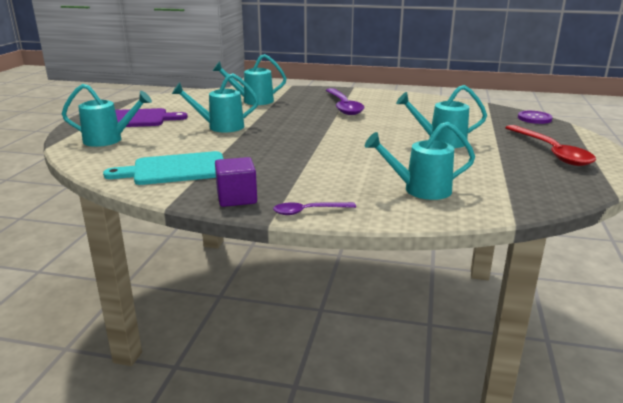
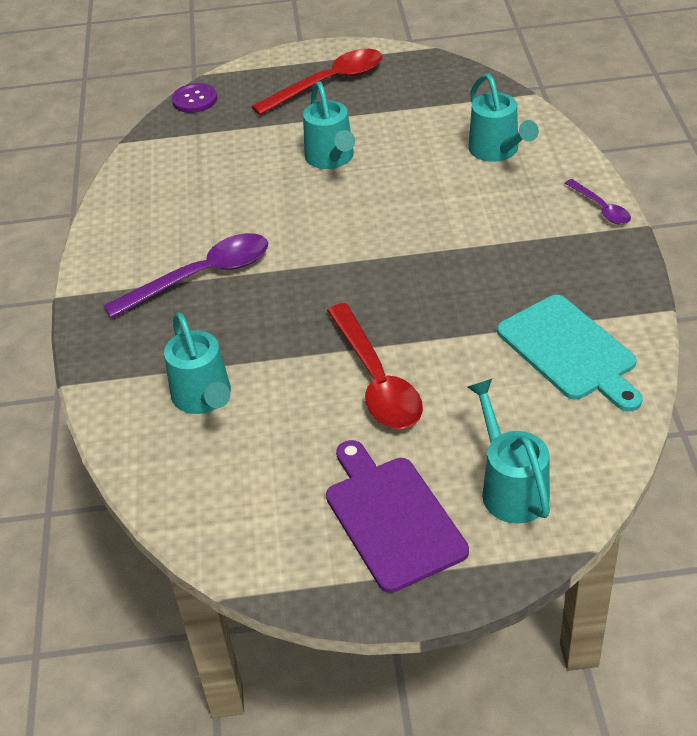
camera: 105 degrees left, 20 degrees up
(220, 127) = (376, 380): turquoise watering can -> red spoon
(237, 198) = (609, 266): purple cube -> none

